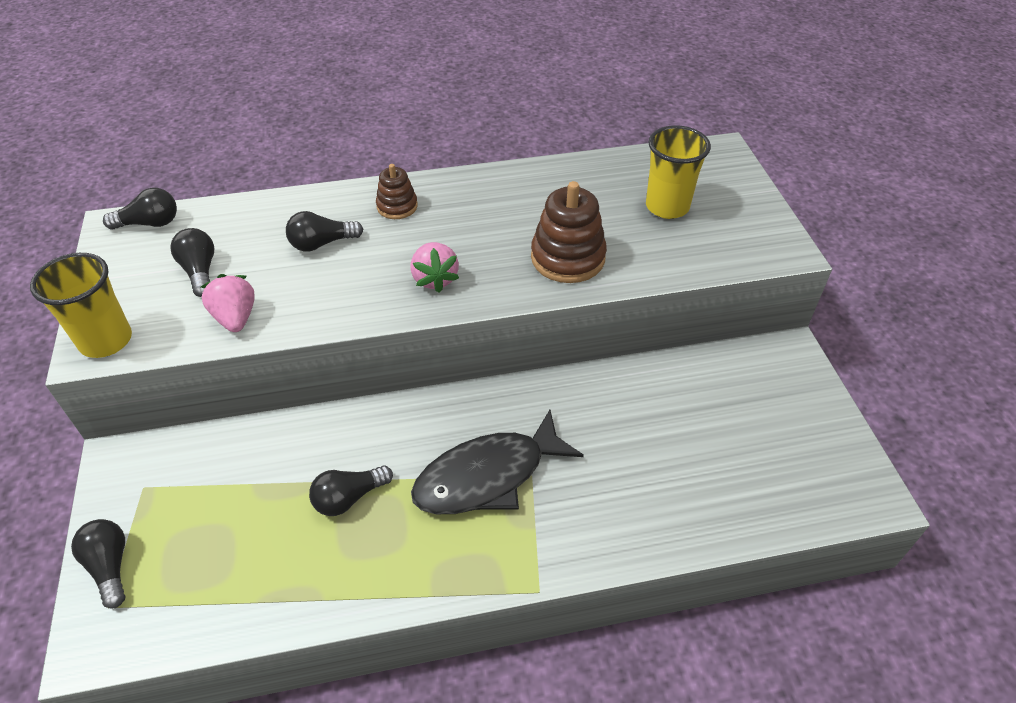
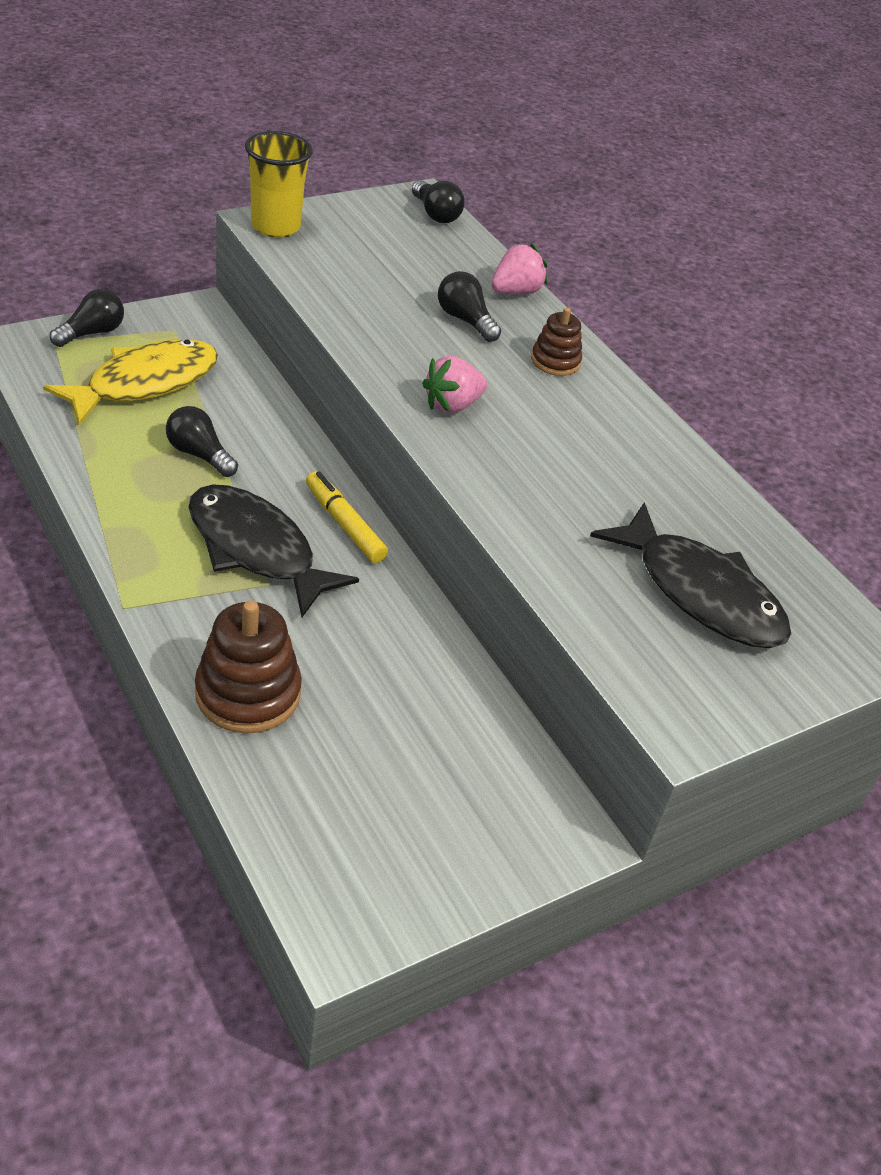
camera: 65 degrees right, 5 degrees down
(200, 271) = (385, 256): black light bulb -> none
(221, 527) = (145, 383): none -> yellow fish
(235, 318) = (334, 288): pink strawberry -> pink strawberry (515, 292)
(473, 408) = (344, 525): none -> yellow marker
(568, 258) = (543, 506): brown stacking toy -> brown stacking toy (248, 693)
(667, 207) = (700, 593): yellow cup -> black fish

